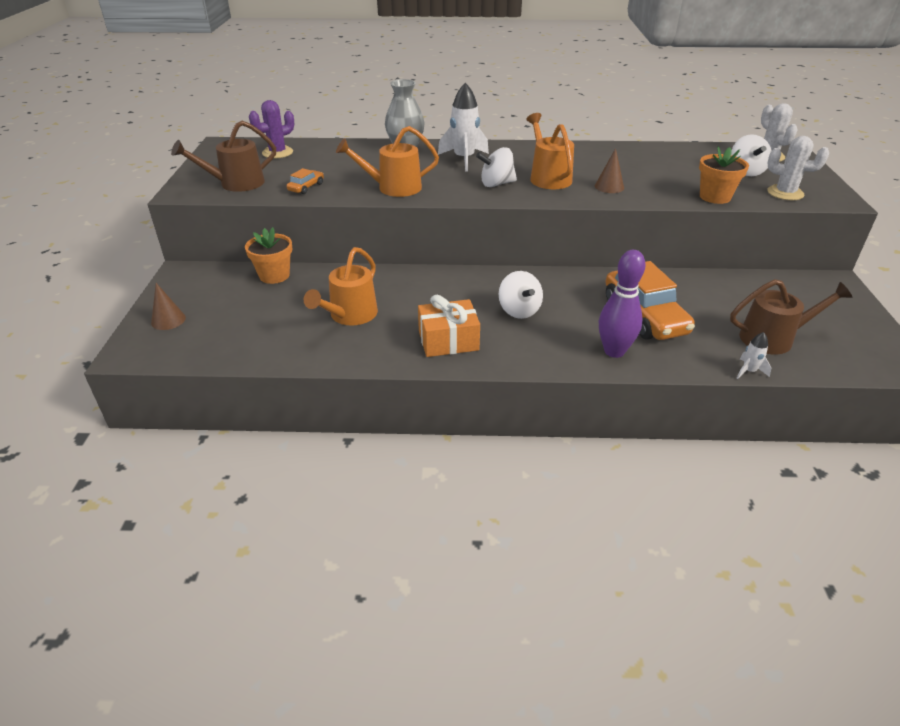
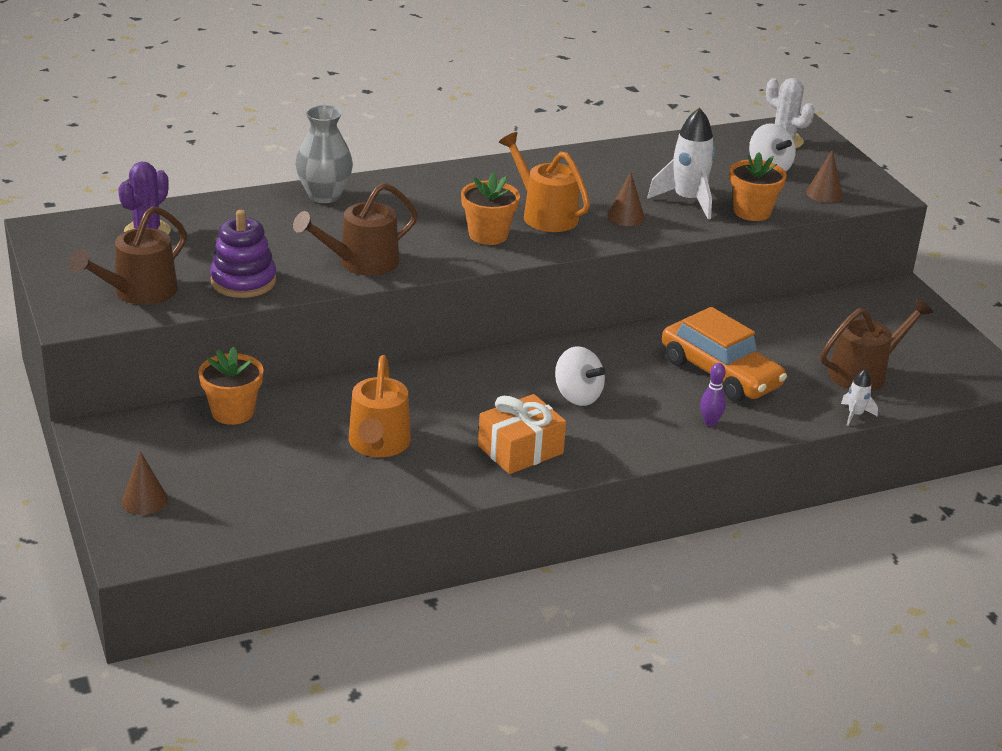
camera: 25 degrees left, 5 degrees down
(306, 187) = (243, 281): orange car -> purple stacking toy
(393, 188) = (361, 262): orange watering can -> brown watering can
(464, 159) = (418, 202): white rocket -> white rocket (687, 200)
(496, 184) = (488, 235): white spinning top -> orange flower pot
(614, 351) = (710, 422): purple bowling pin -> purple bowling pin, size x0.52
(785, 193) = (824, 193): white cactus -> brown cone

